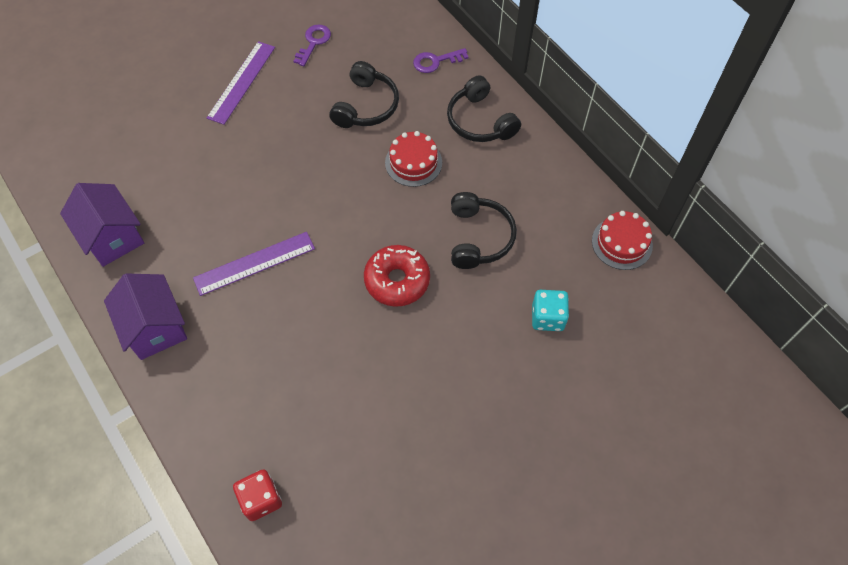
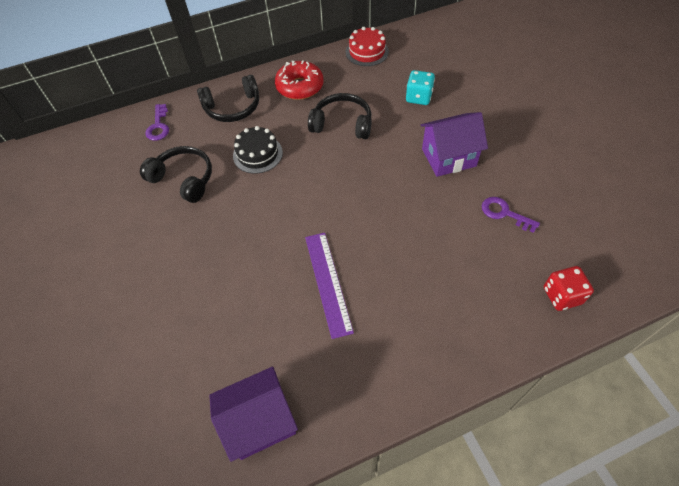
camera: 75 degrees left, 5 degrees down
(155, 327) = (382, 379): purple house -> purple house (448, 157)
(241, 82) = (105, 278): purple ruler -> none
(313, 43) = (88, 211): purple key -> purple key (504, 213)
(397, 280) = (369, 179): red donut -> red donut (300, 87)
(413, 162) = (257, 154): red cake -> black cake

